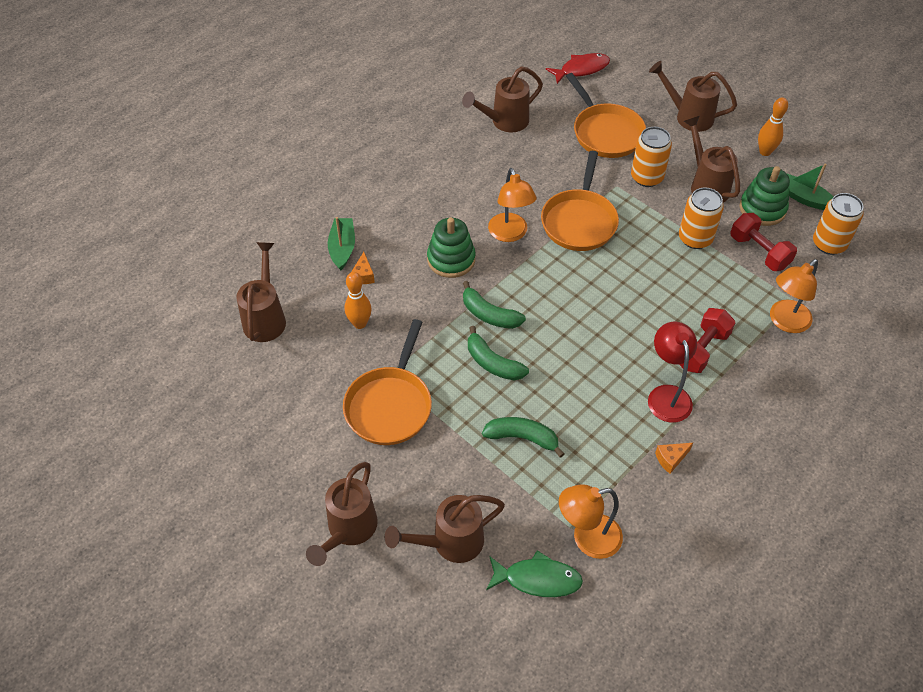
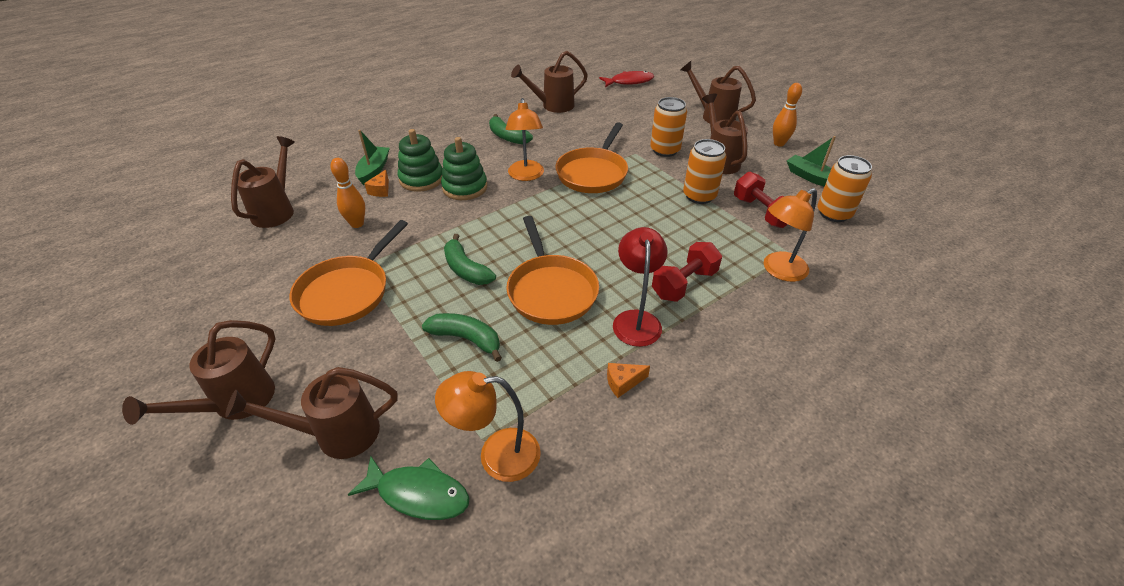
camera: 10 degrees right, 10 degrees down
(489, 315) = (480, 231): green banana -> green banana (507, 137)
(605, 132) = (637, 119): orange pan -> orange pan (551, 290)
(762, 209) = (769, 181): green stacking toy -> green stacking toy (421, 179)

